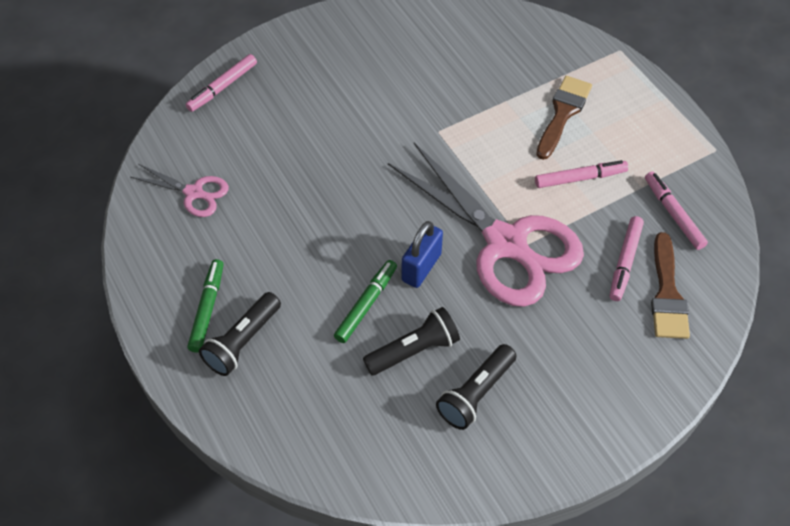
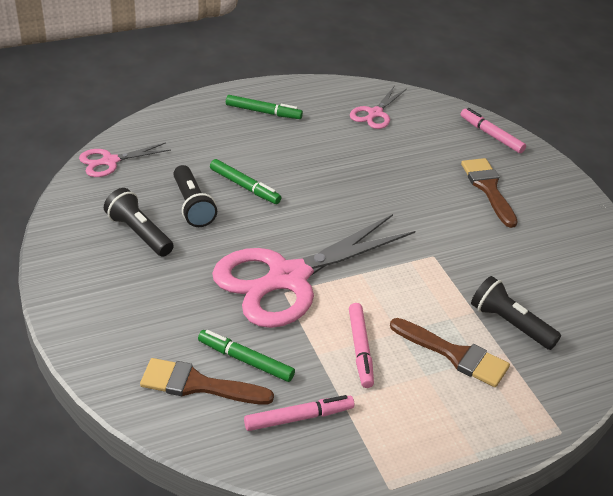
camera: 95 degrees right, 15 degrees down
(242, 342) = (229, 125): black flashlight -> black flashlight (510, 324)
(321, 90) = (488, 188): none -> brown brush
(348, 463) = (109, 161): none -> pink scissors
(421, 267) = (274, 221): blue padlock -> none
(625, 262) = (245, 360): pink marker -> green marker

